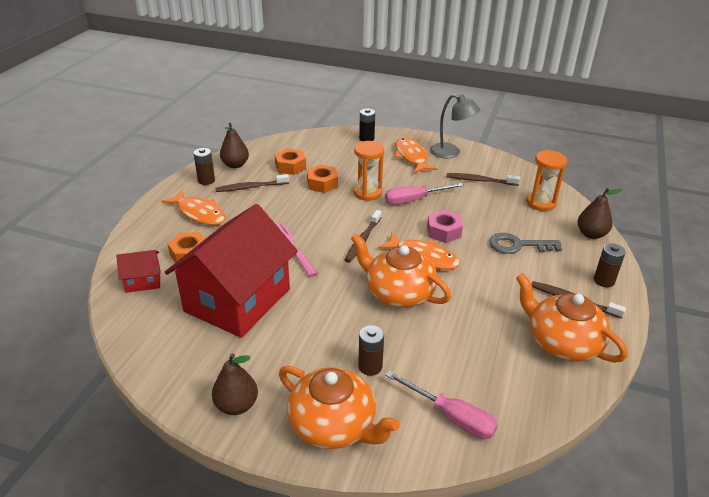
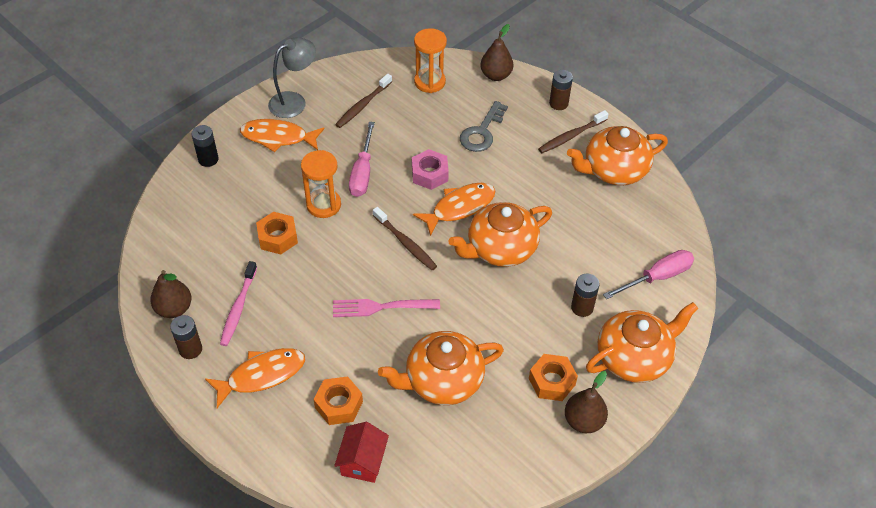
camera: 65 degrees left, 15 degrees up
(238, 300) = (442, 380): red house -> orange teapot
(250, 187) = (238, 308): brown toothbrush -> pink toothbrush
(290, 166) = (218, 254): orange nut -> orange nut (552, 381)

